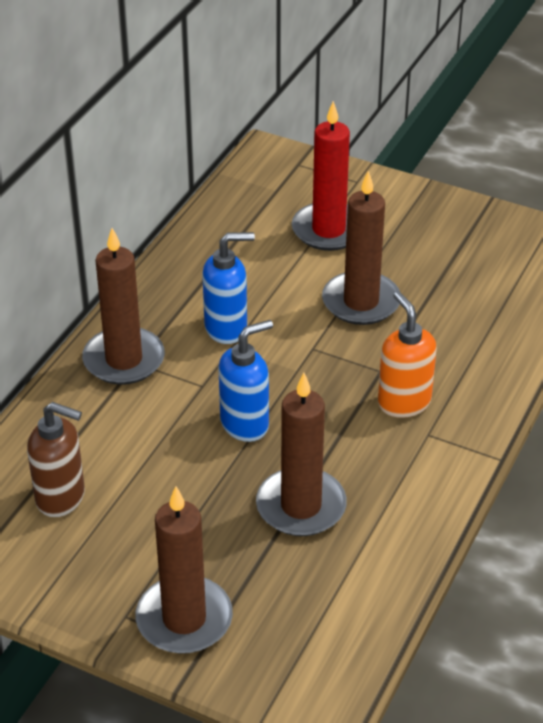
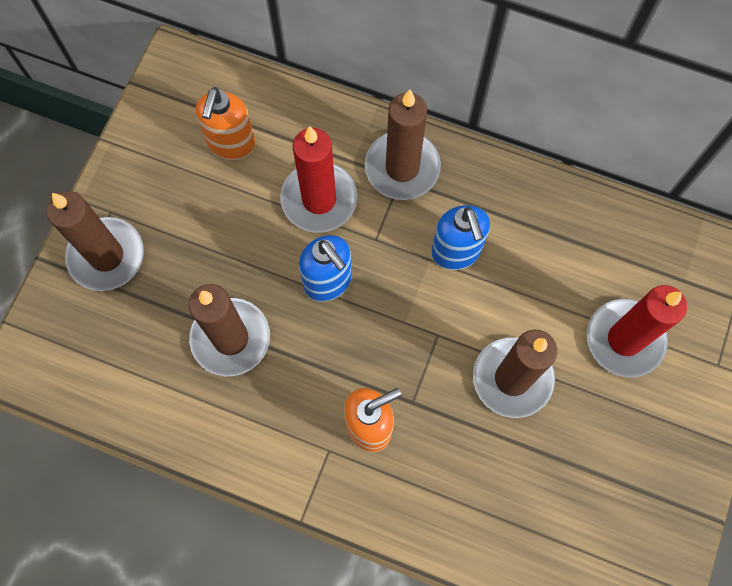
camera: 85 degrees right, 30 degrees up
(61, 498) = (231, 144): brown soap dispenser -> orange soap dispenser
(147, 426) = (319, 199): none -> red candle

